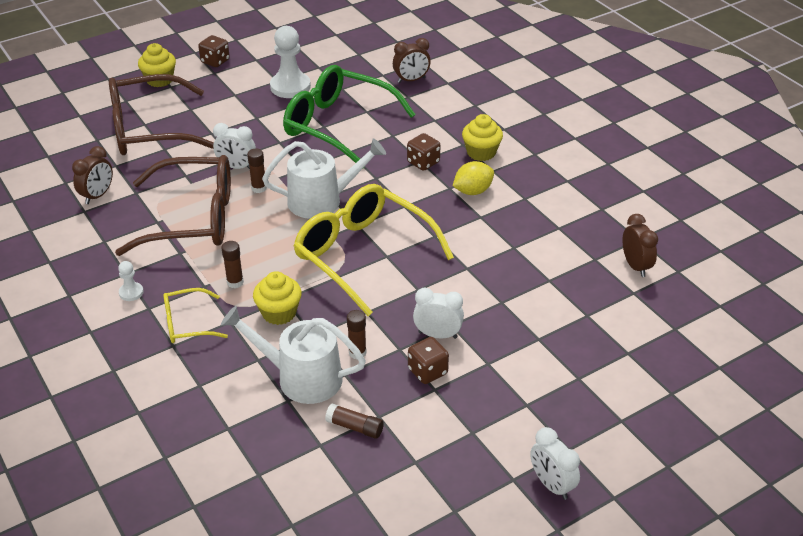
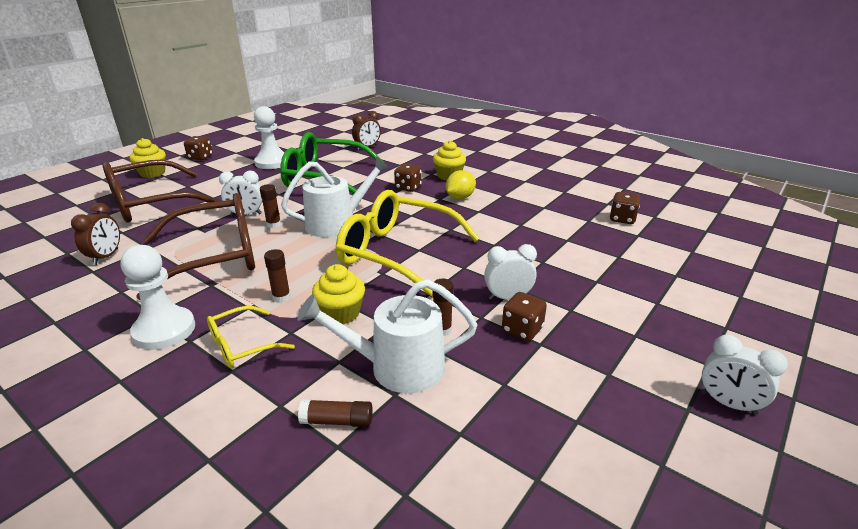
camera: 20 degrees left, 10 degrees down
(131, 292) = (164, 330): white pawn -> white pawn, size x2.10
(355, 427) = (486, 402): brown glue stick -> brown glue stick (337, 421)
(635, 266) = (622, 219): brown clock -> brown dice

